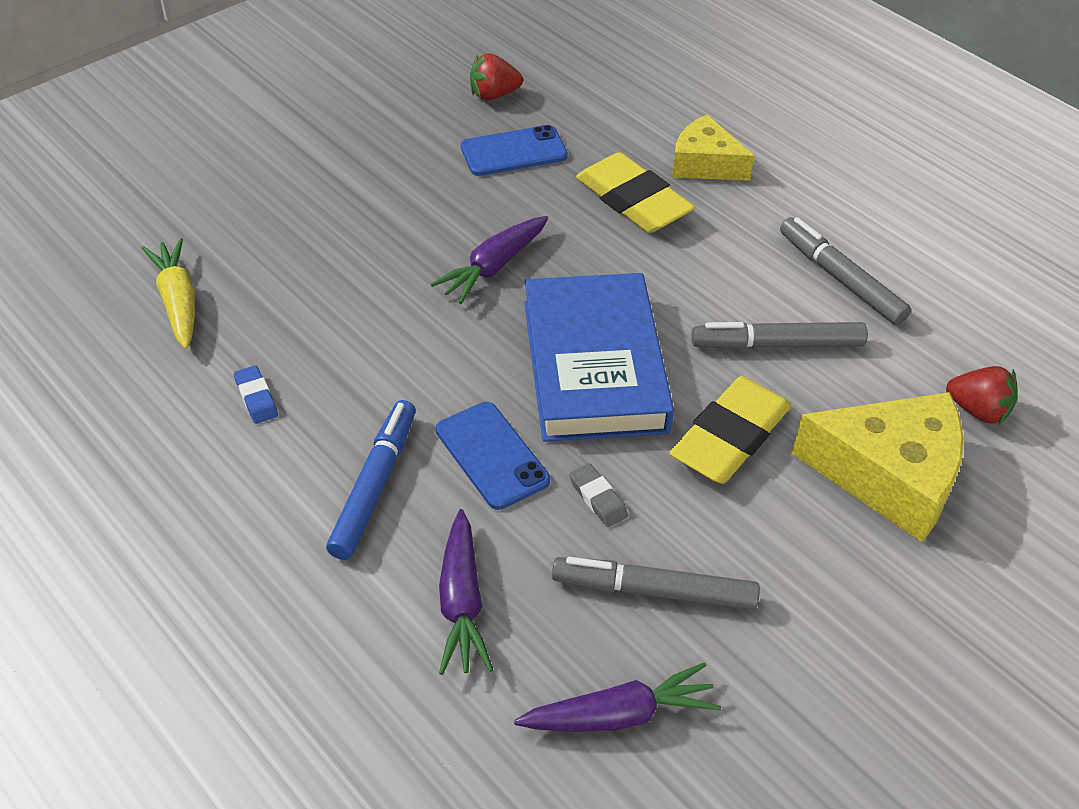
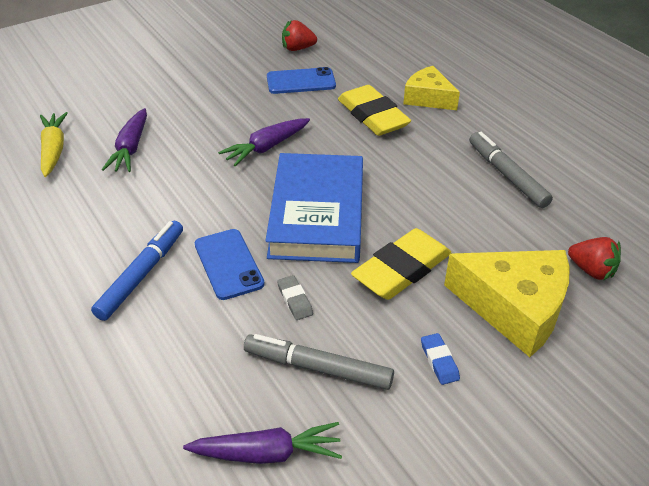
camera: 10 degrees right, 5 degrees down
(256, 398) = (82, 212): blue eraser -> blue eraser (439, 361)
(461, 602) = (176, 359): purple carrot -> purple carrot (130, 148)
(777, 344) = (451, 213): grey marker -> none

